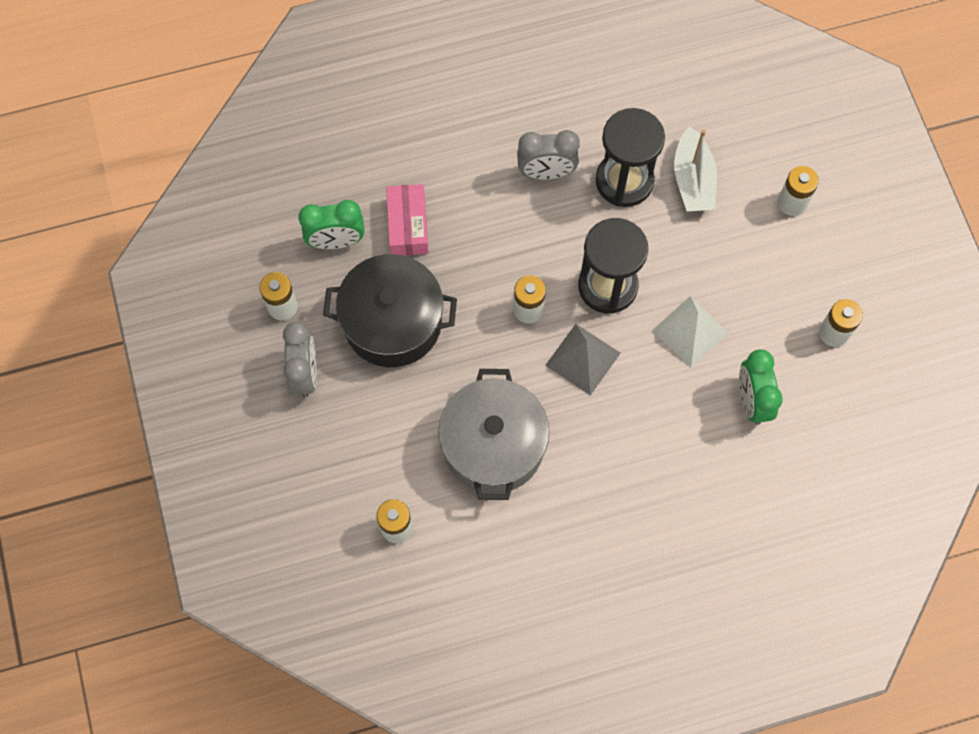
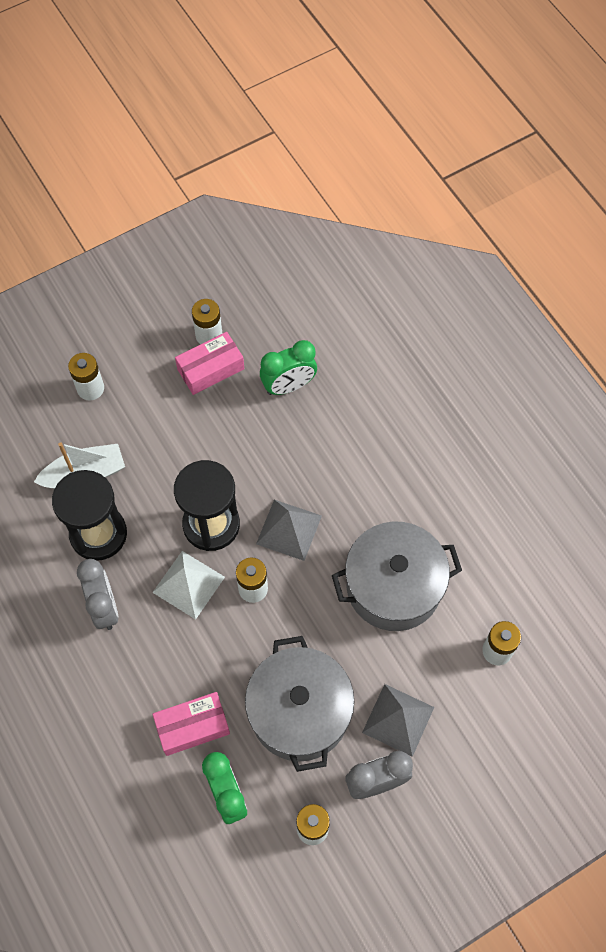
camera: 105 degrees left, 5 degrees down
(357, 410) = (398, 720): none -> grey pyramid
(393, 322) = (299, 712): black pot -> grey pot
(690, 331) = (237, 446): white pyramid -> white pyramid (188, 584)
(790, 325) = (210, 369): none -> pink box

